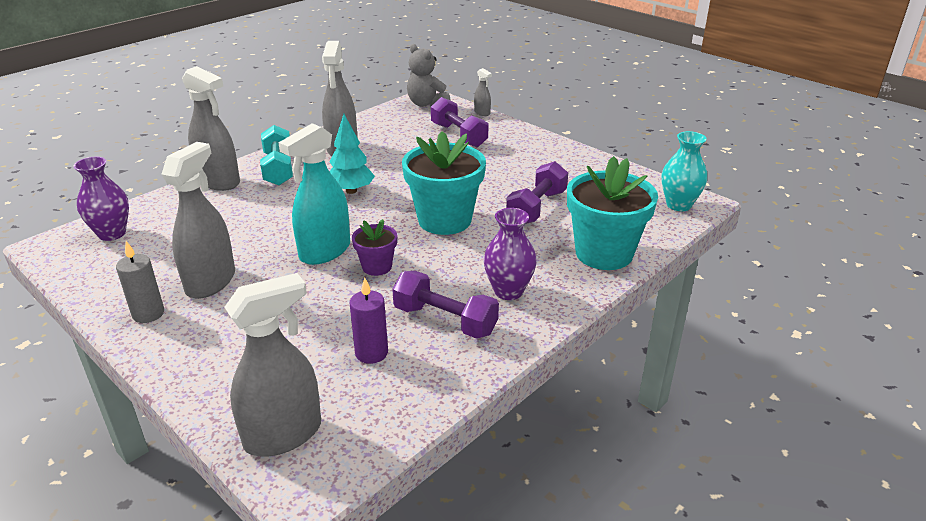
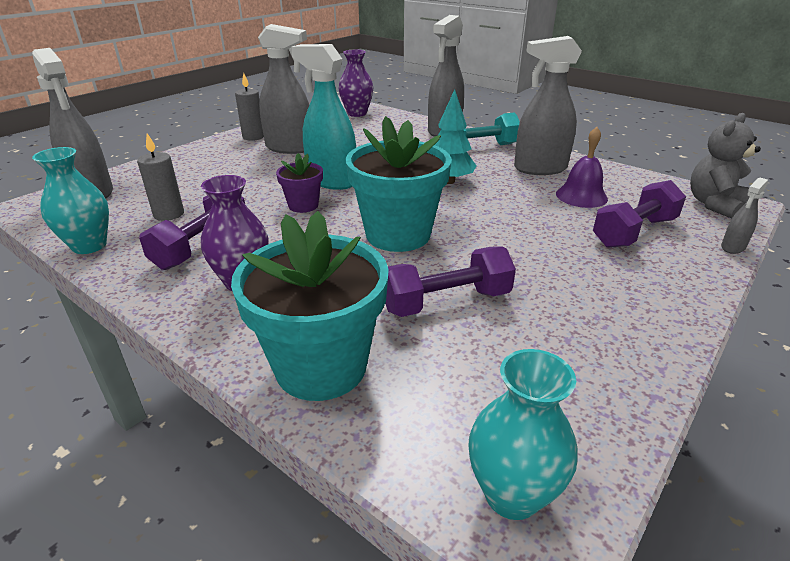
camera: 85 degrees right, 0 degrees up
(371, 353) = (169, 214): purple candle -> grey candle
(400, 142) = (581, 196): none -> purple bell
(432, 398) = (89, 245): none -> turquoise vase
(536, 208) = (446, 301): purple dumbbell -> purple dumbbell turned 45 degrees counterclockwise

